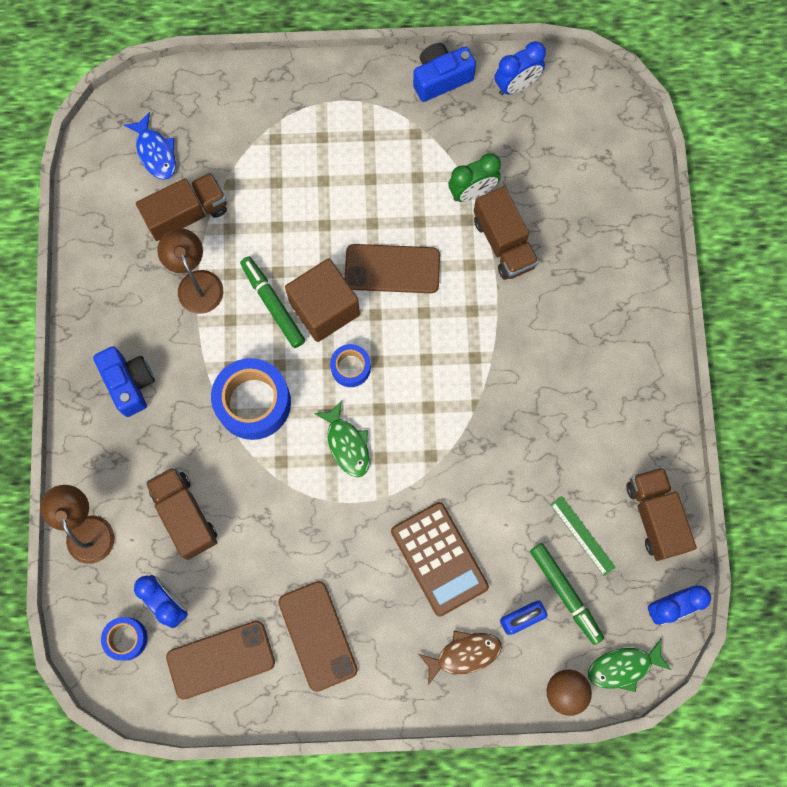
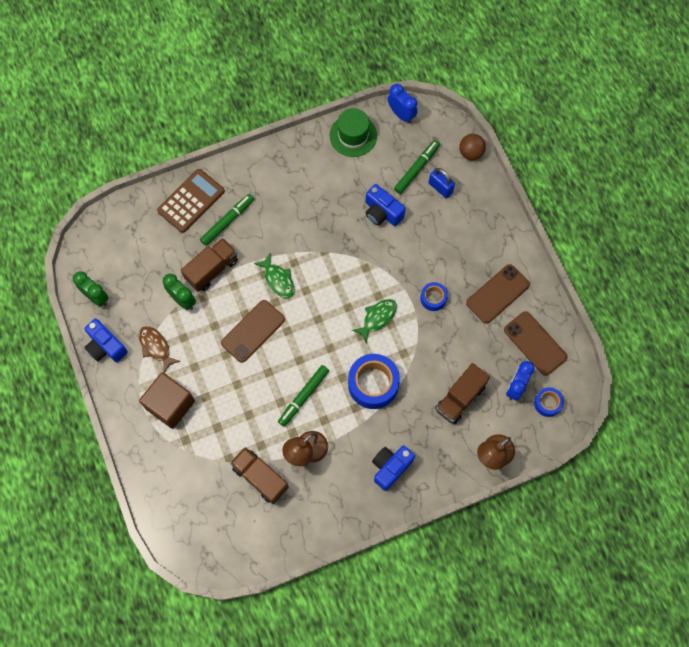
camera: 110 degrees left, 5 degrees down
(155, 152) = (222, 518): blue fish -> none
(324, 308) = (295, 363): brown cube -> brown cube (170, 405)
(350, 368) = (328, 333): blue tape -> blue tape (433, 298)
(392, 269) = (253, 331): brown phone -> brown phone turned 60 degrees clockwise
(439, 559) = (425, 242): brown calculator -> brown calculator (191, 201)
(464, 654) = (473, 211): brown fish -> brown fish (156, 347)
(510, 513) = (382, 212): none -> blue camera
(516, 85) = (96, 297): blue clock -> green clock
(571, 287) = (227, 221): none -> green marker
(582, 535) = (379, 170): green ruler -> none
(623, 667) = (444, 128): green fish -> green fish (278, 279)
(655, 516) = (353, 135): brown truck -> green hat

